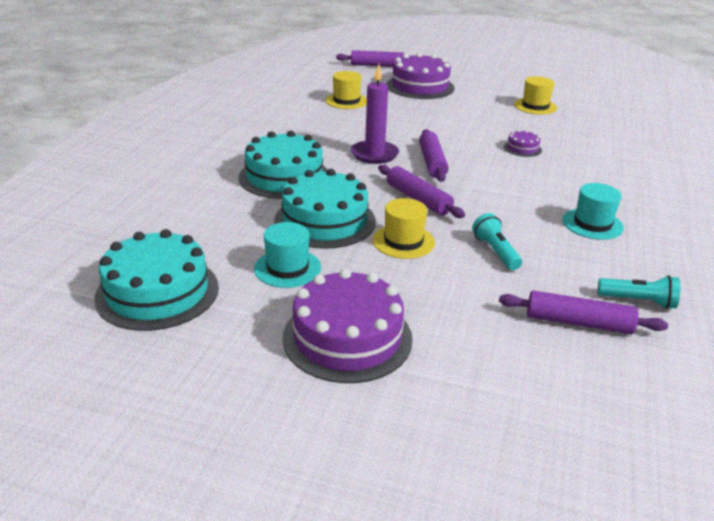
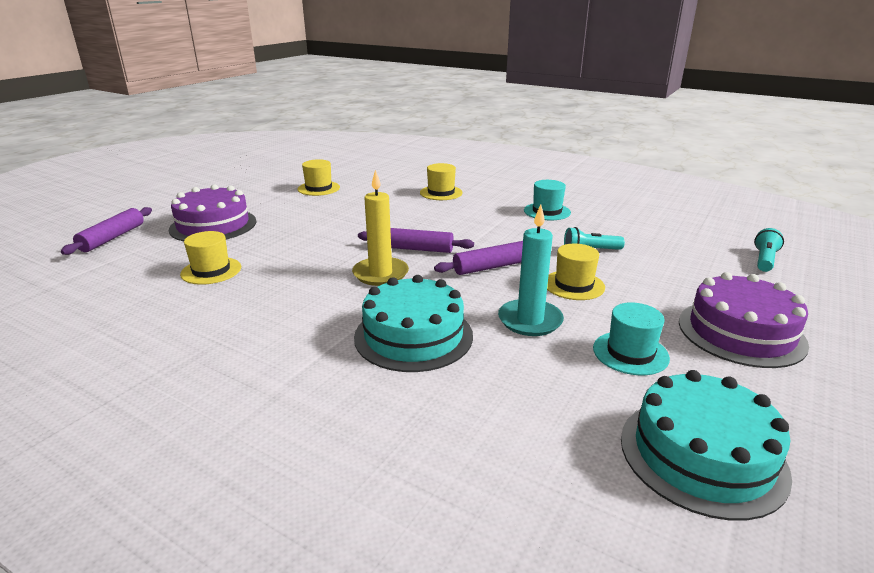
camera: 75 degrees left, 5 degrees down
(325, 221) = (530, 320): turquoise cake -> turquoise candle
(374, 154) = (380, 274): purple candle -> yellow candle
(522, 148) = (405, 209): purple cake -> none
(578, 322) = (684, 242): purple rolling pin -> none
(587, 160) = (441, 193): none -> yellow hat
(638, 301) = (651, 220): turquoise flashlight -> turquoise flashlight (764, 260)

